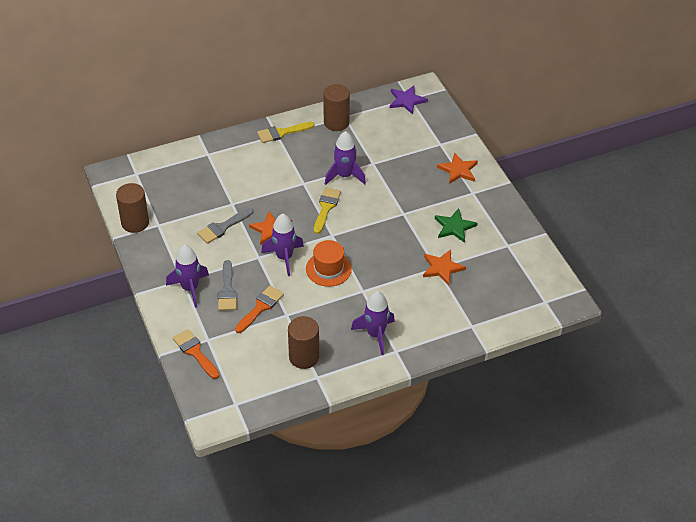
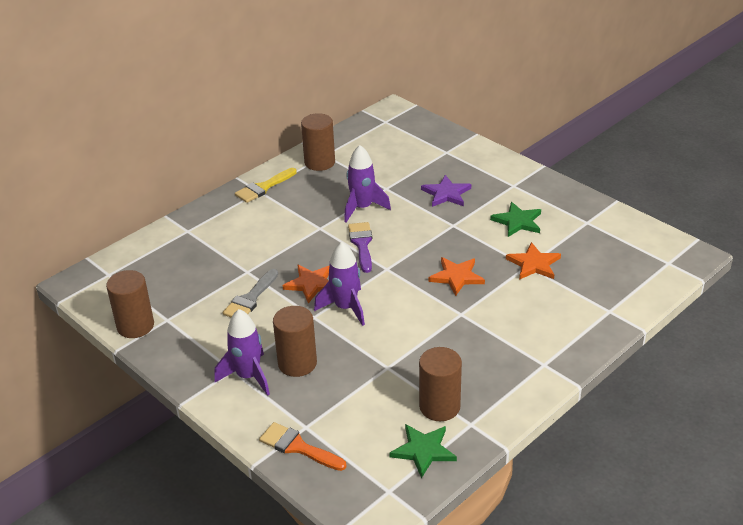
camera: 20 degrees left, 10 degrees down
(227, 290) = (297, 363): grey brush -> brown cylinder
(260, 307) = (350, 369): orange brush -> none
(274, 384) = (423, 451): none -> green star
(326, 208) = (361, 244): yellow brush -> purple brush
(328, 269) = (406, 303): orange hat -> none
(375, 334) = (508, 354): purple rocket -> none
(406, 100) = (383, 124): purple star -> purple star (446, 194)
(458, 170) = (482, 169): orange star -> orange star (456, 277)

